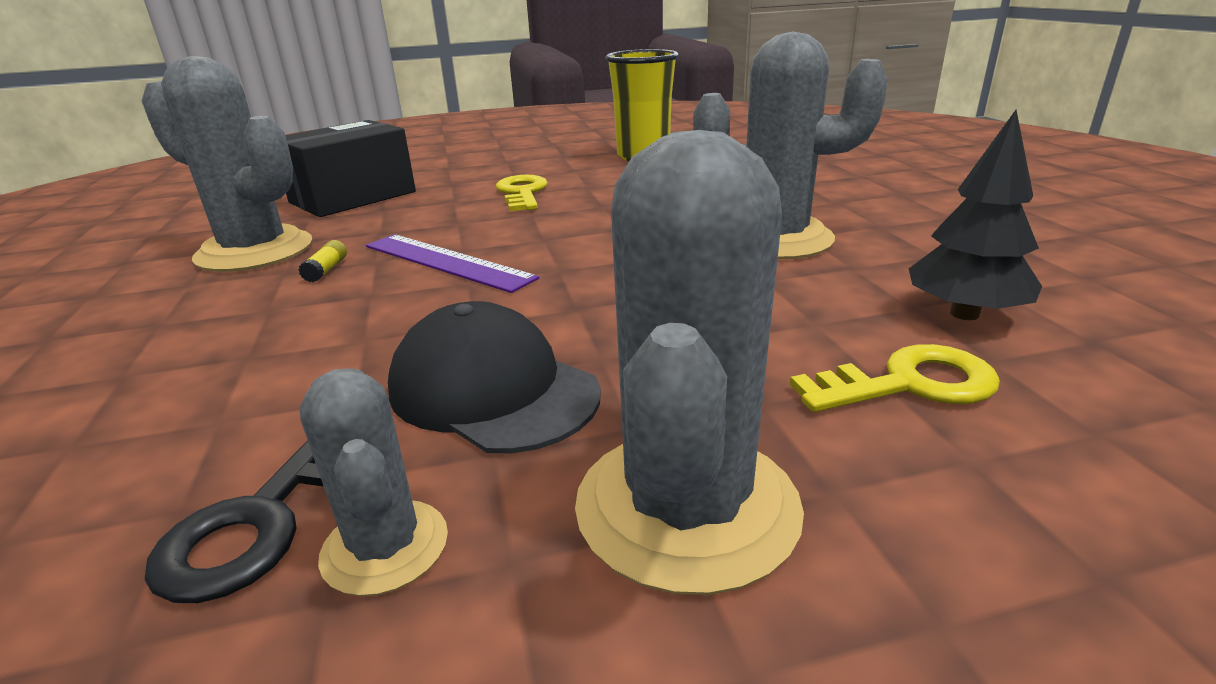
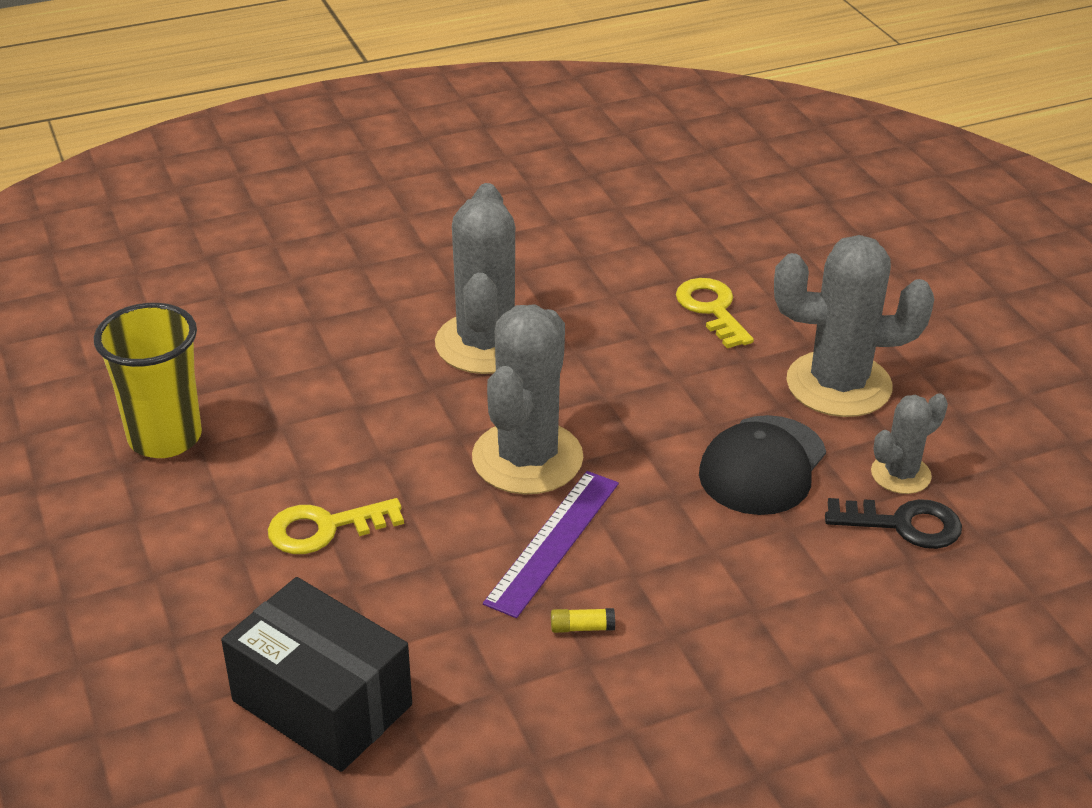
camera: 100 degrees left, 10 degrees up
(255, 251) = (533, 717): grey cactus -> grey cactus (527, 458)
(964, 314) = (620, 277): black tree -> none

